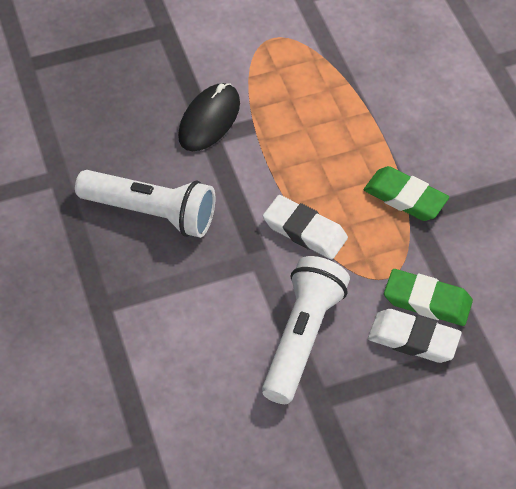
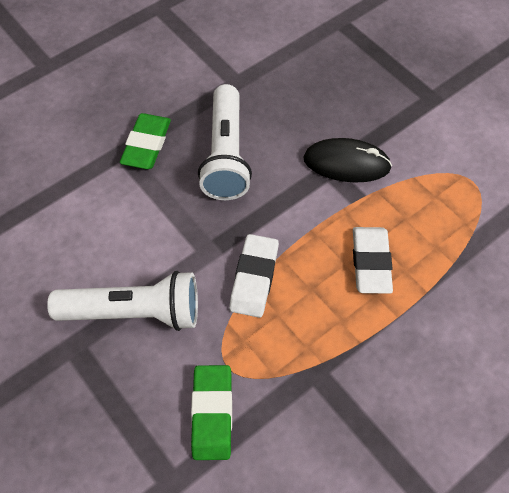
camera: 70 degrees right, 5 degrees up
(405, 197) = (332, 357): green eraser -> green eraser (147, 145)
(413, 339) = (162, 412): white eraser -> white eraser (371, 262)

